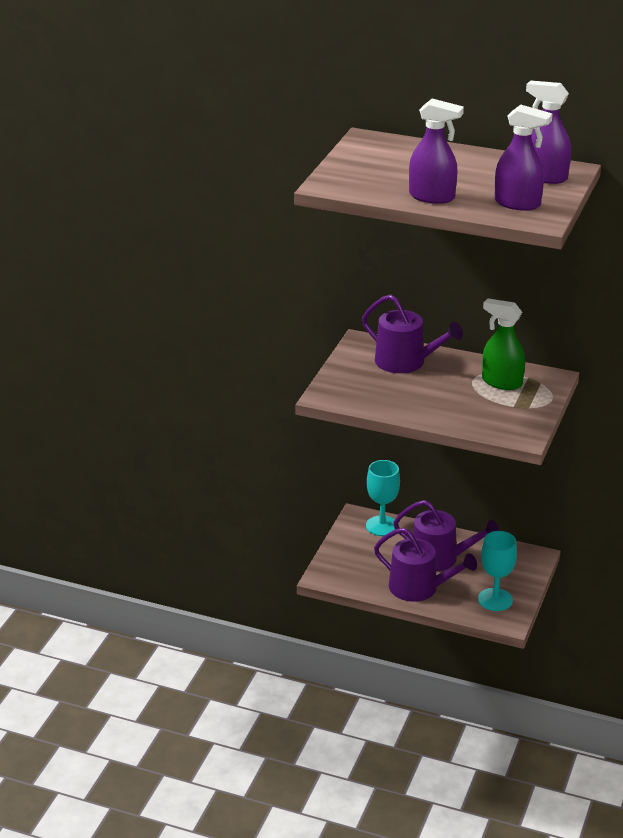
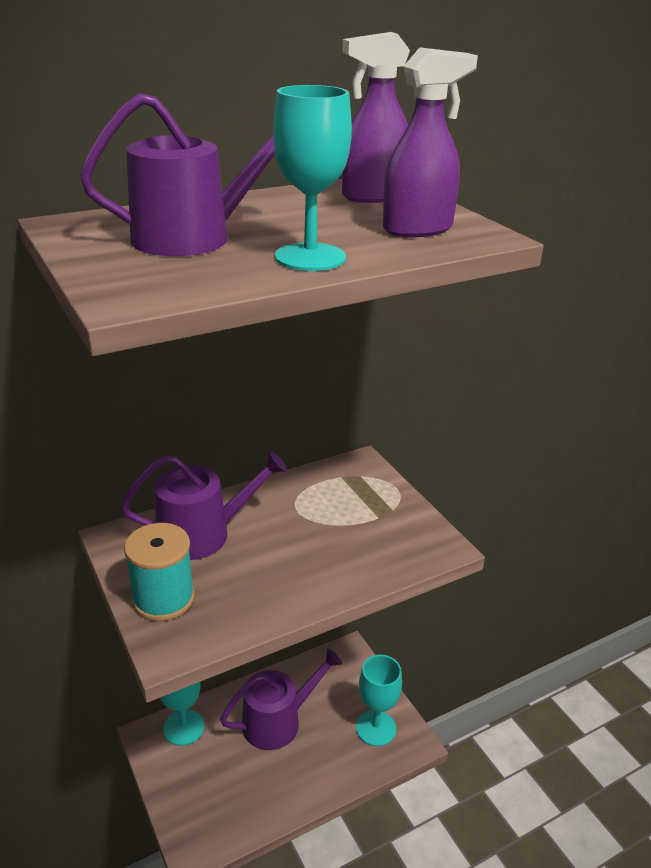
camera: 50 degrees left, 0 degrees up
(348, 377) = (163, 599): none -> turquoise spool
(419, 588) = (300, 775): purple watering can -> purple watering can (193, 237)
(432, 197) = (310, 257): purple spray bottle -> turquoise goblet
(501, 382) = (328, 497): green spray bottle -> none

